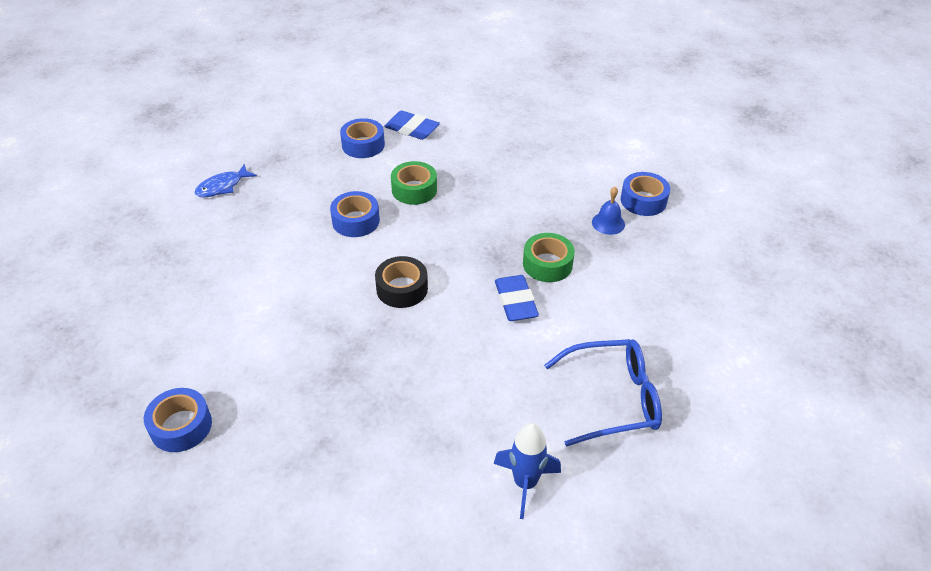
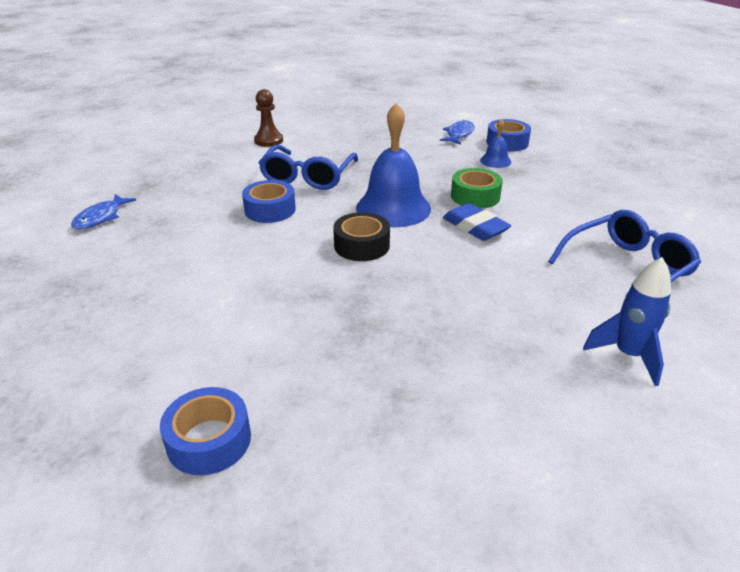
camera: 25 degrees left, 10 degrees down
(363, 145) = (230, 159): blue tape -> none
(412, 129) = (268, 141): blue eraser -> brown pawn
(414, 189) = (308, 177): green tape -> blue glasses
(461, 253) = (393, 208): none -> blue bell
(602, 173) = (459, 134): none -> blue fish

